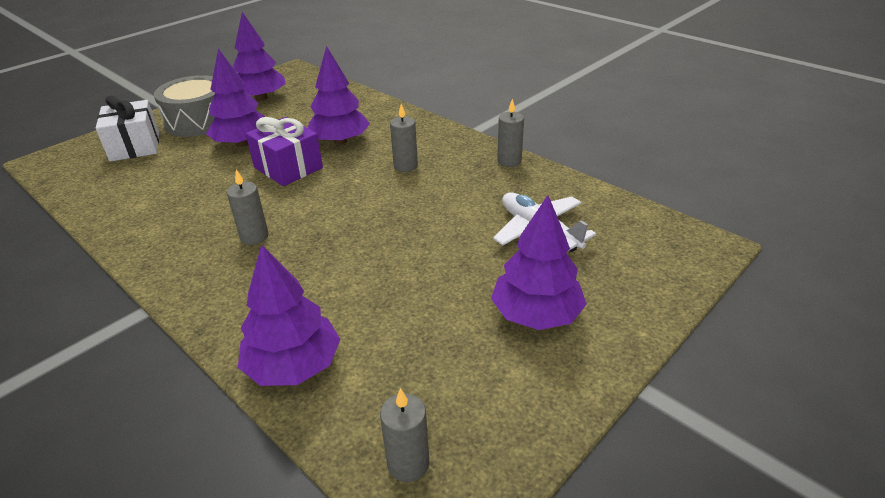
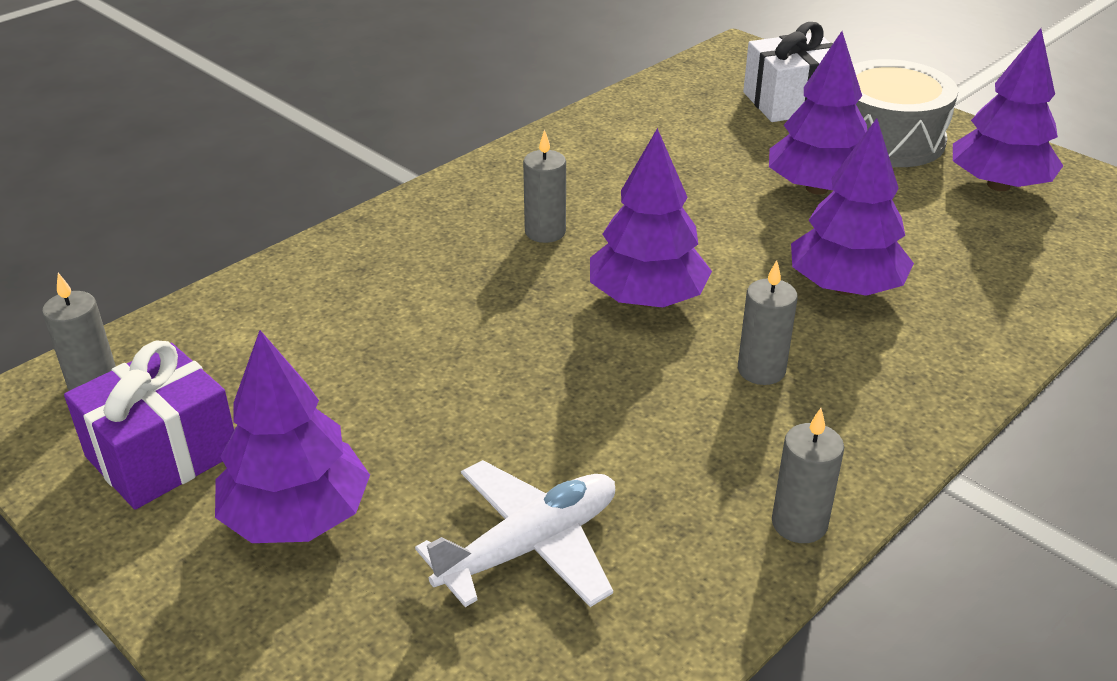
camera: 90 degrees right, 0 degrees up
(288, 167) = (741, 240): purple gift -> purple gift (162, 454)
(294, 366) = (276, 291): purple tree -> purple tree (647, 299)

